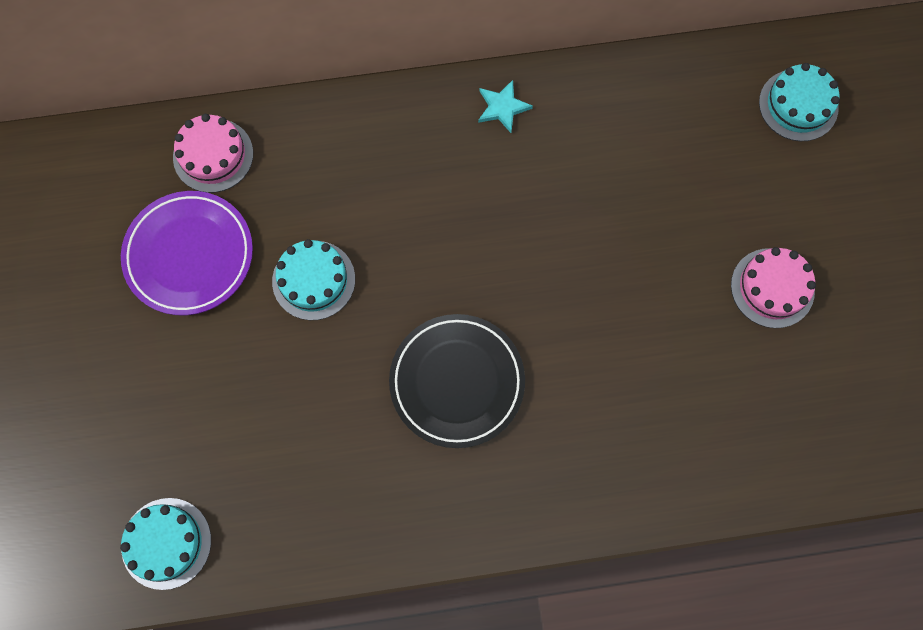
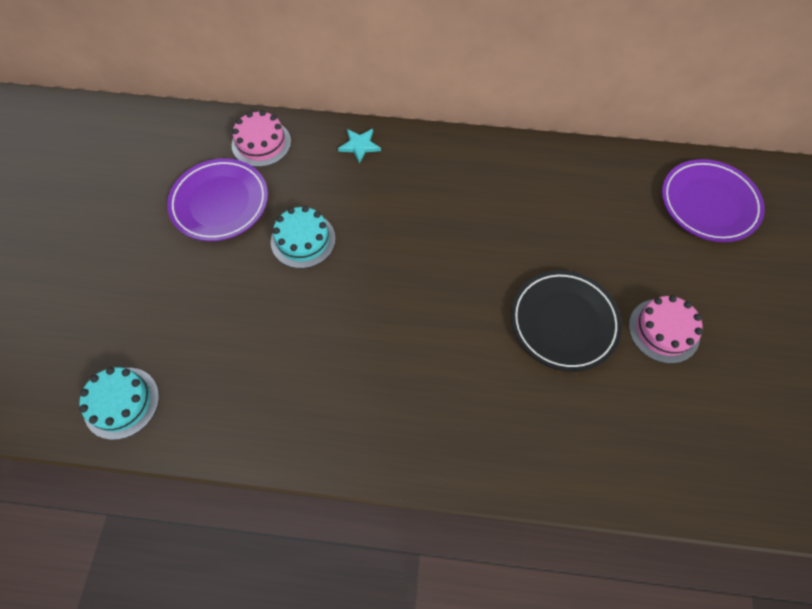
camera: 15 degrees right, 10 degrees down
(457, 382) = (388, 339): black plate -> black plate (563, 322)
(502, 107) = (479, 157): turquoise star -> turquoise star (359, 145)
(798, 105) = (708, 204): turquoise cake -> purple plate

